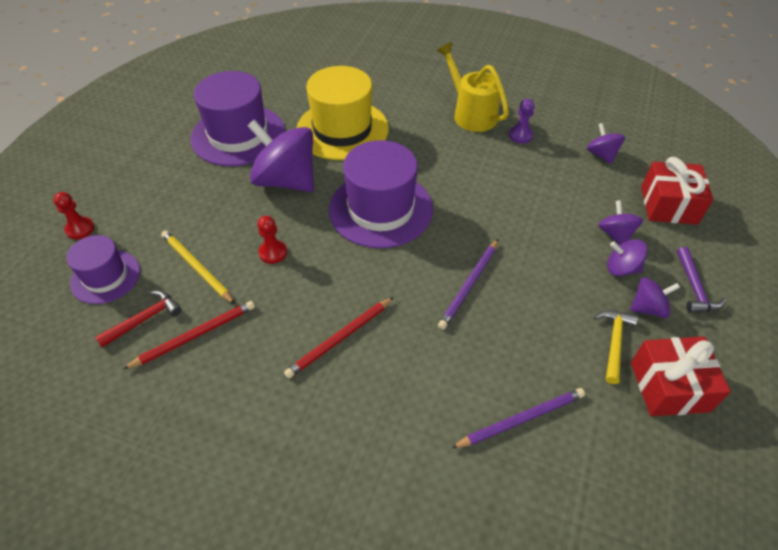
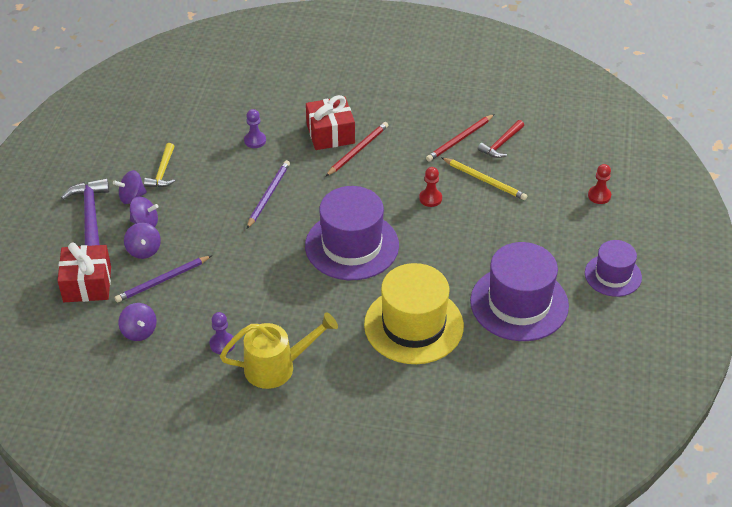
camera: 170 degrees right, 5 degrees down
(105, 277) = (550, 165): purple hat -> purple hat (613, 275)
(286, 180) = (447, 261): purple spinning top -> none
(471, 113) = (277, 367): yellow watering can -> yellow watering can turned 60 degrees counterclockwise
(484, 380) = (255, 140): none -> purple pawn
(521, 419) = (231, 124): purple pencil -> purple pencil (162, 281)
(669, 386) = (131, 152): red gift -> red gift (330, 134)
(694, 288) = (90, 215): purple hammer -> purple hammer, size x1.57

